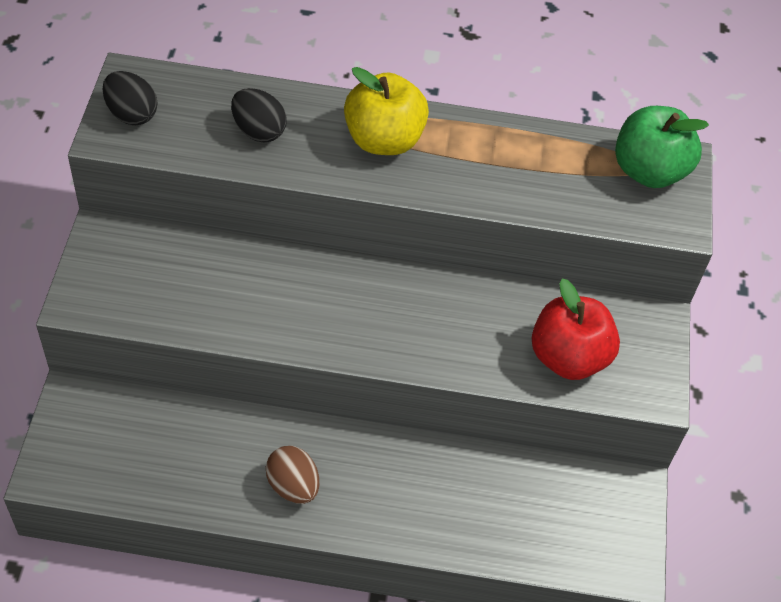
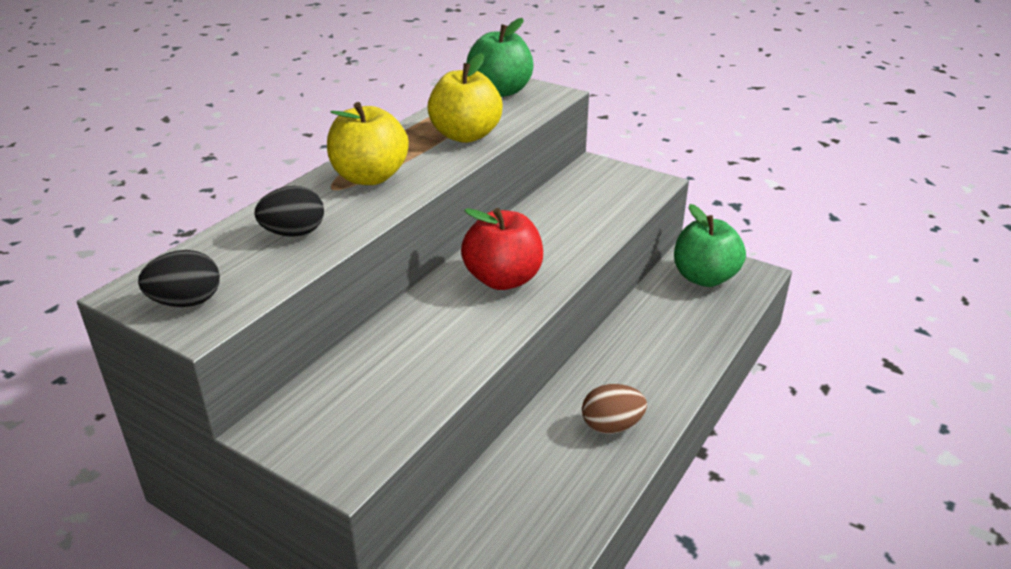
camera: 60 degrees left, 20 degrees down
(516, 179) = (465, 135): none -> yellow apple
(568, 357) = (604, 205): red apple -> red apple (503, 279)
(588, 512) = (704, 278): none -> green apple

